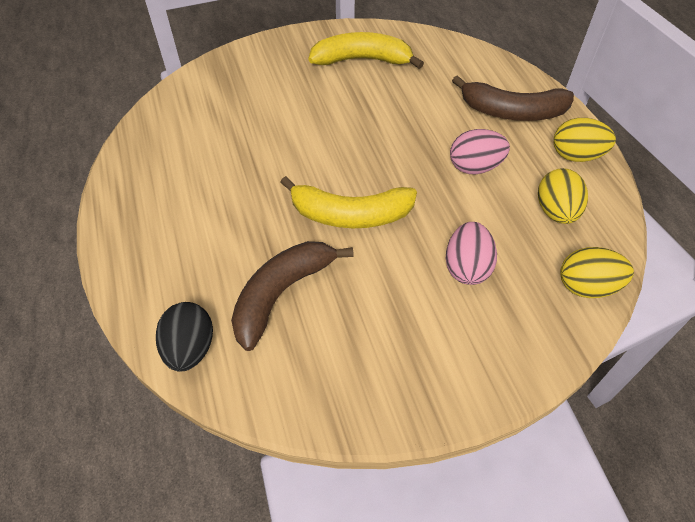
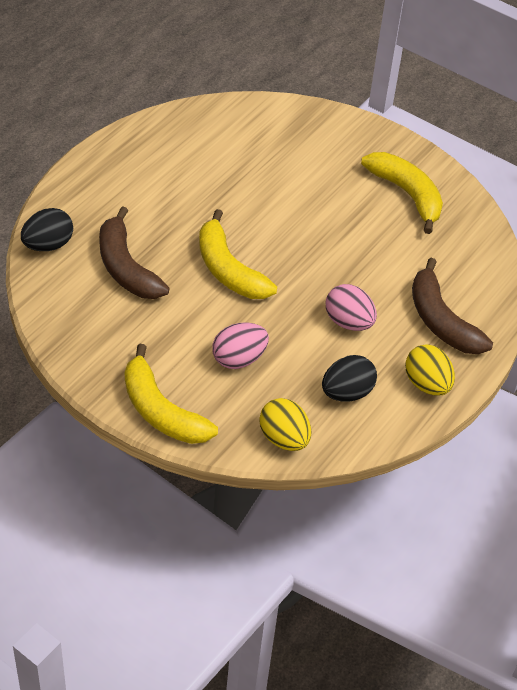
camera: 50 degrees right, 5 degrees down
(281, 294) = (126, 267): brown banana -> brown banana turned 120 degrees counterclockwise
(495, 370) = (161, 411): none -> yellow banana
(556, 211) = (346, 392): yellow egg -> black egg

